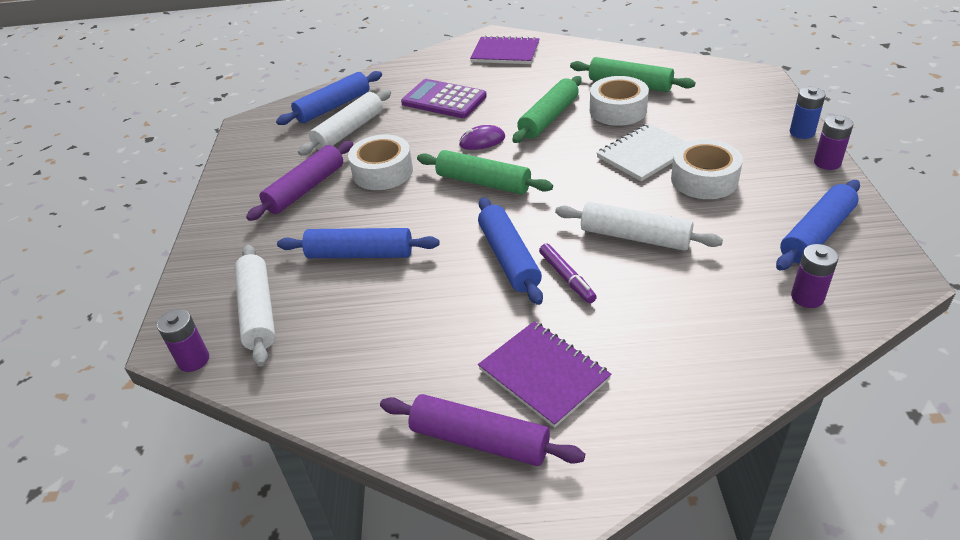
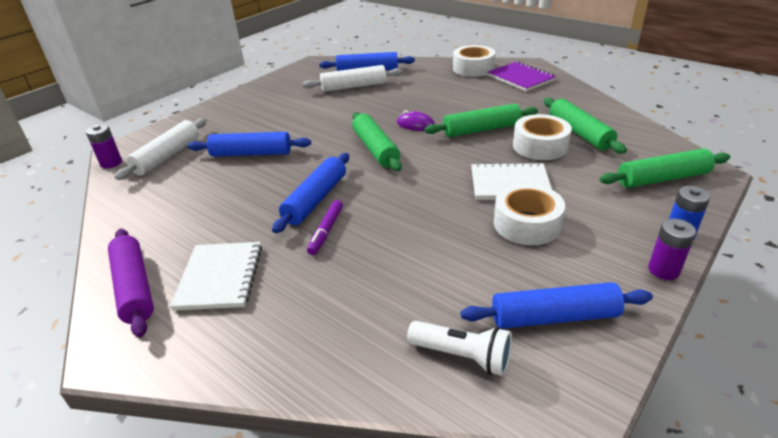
camera: 40 degrees right, 5 degrees down
(306, 189) = (284, 107): purple rolling pin -> none
(360, 254) = (251, 153): blue rolling pin -> blue rolling pin turned 45 degrees counterclockwise
(383, 172) = (333, 116): white tape -> white tape (473, 68)
(444, 100) = (433, 91): purple calculator -> none
(544, 374) = (220, 277): purple notebook -> white notebook
(635, 237) = (410, 233): white rolling pin -> none
(736, 95) = (662, 178): none -> green rolling pin
(807, 297) = (462, 356): purple battery -> white flashlight

